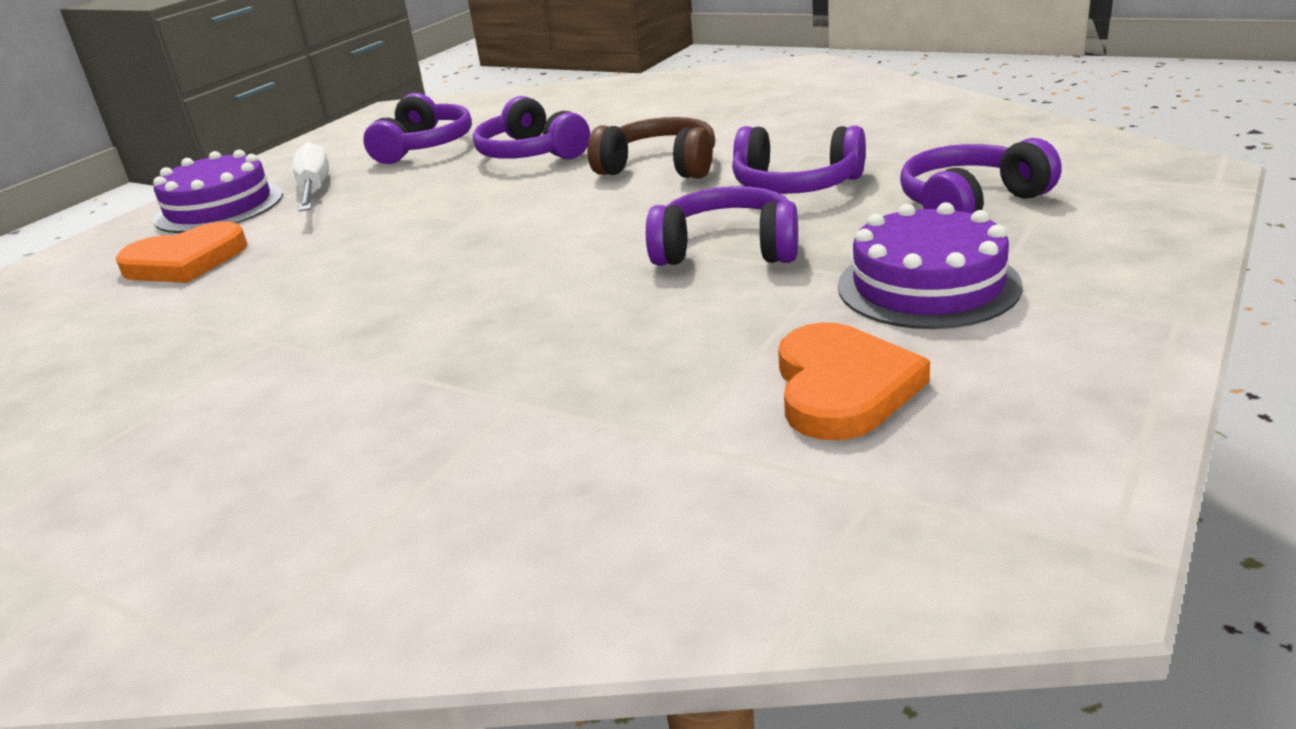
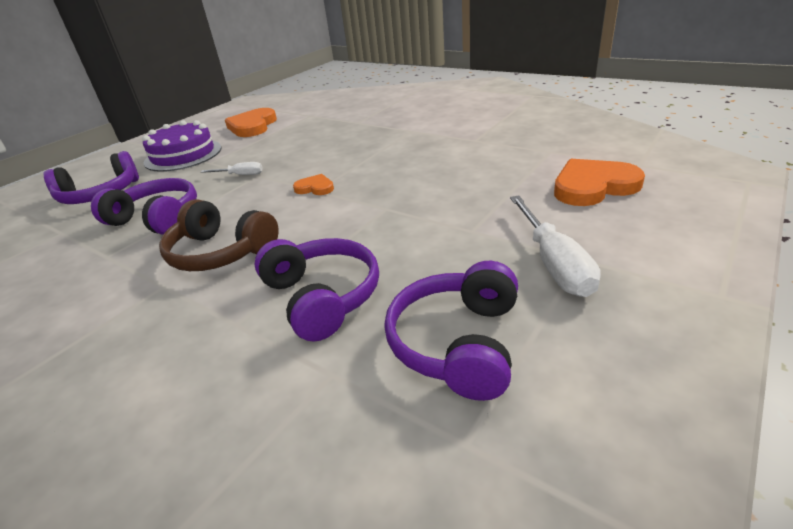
camera: 175 degrees left, 5 degrees up
(219, 207) = (647, 247): purple cake -> none
(574, 237) = (315, 188): none -> orange heart
(727, 250) = (241, 175): purple headphones -> white screwdriver

